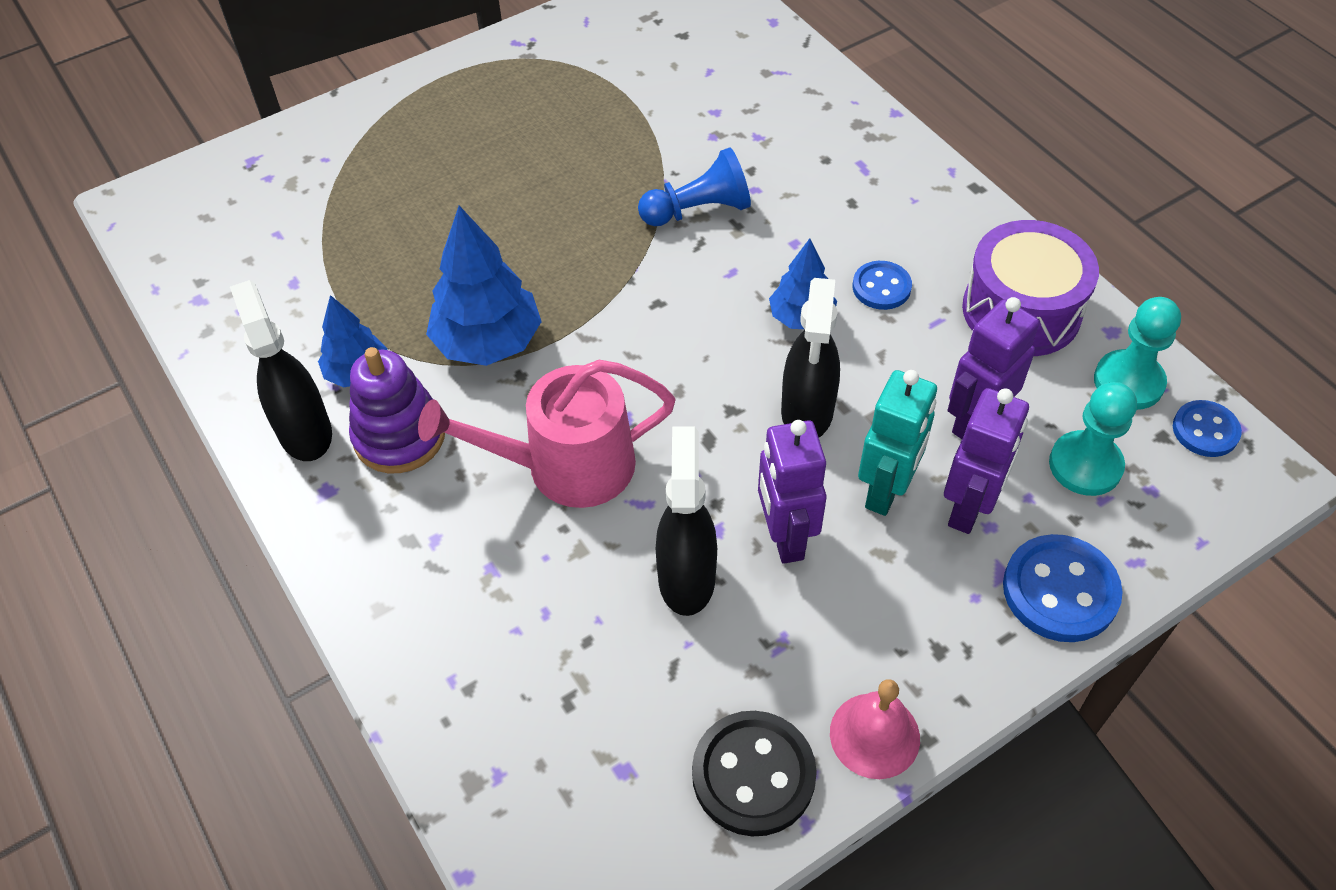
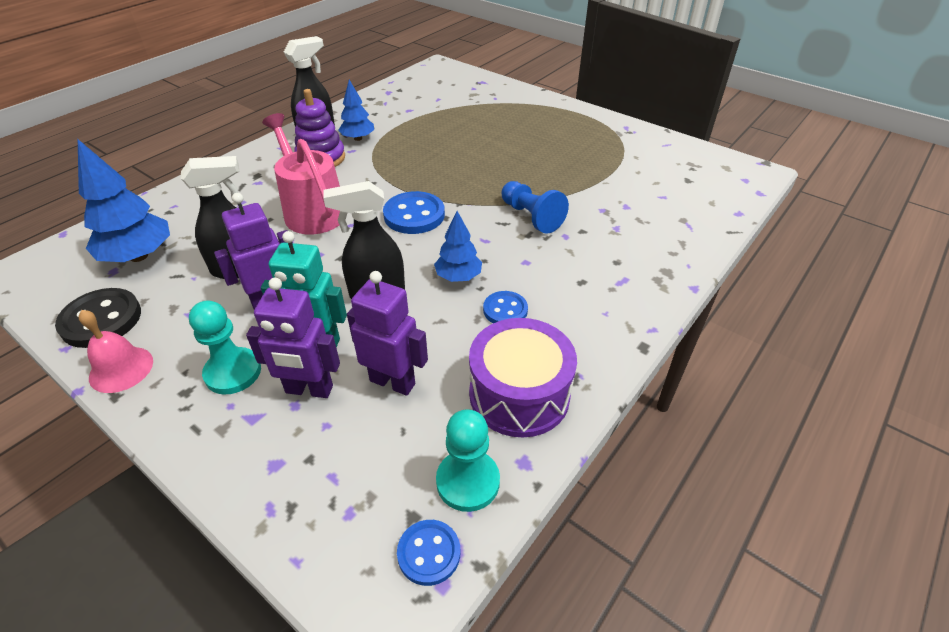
camera: 70 degrees right, 10 degrees down
(488, 343) = (391, 168): blue tree -> blue tree (138, 256)
(1060, 590) = (238, 457): blue button -> blue button (414, 215)
(1085, 465) = (365, 459): turquoise pawn -> turquoise pawn (233, 372)

